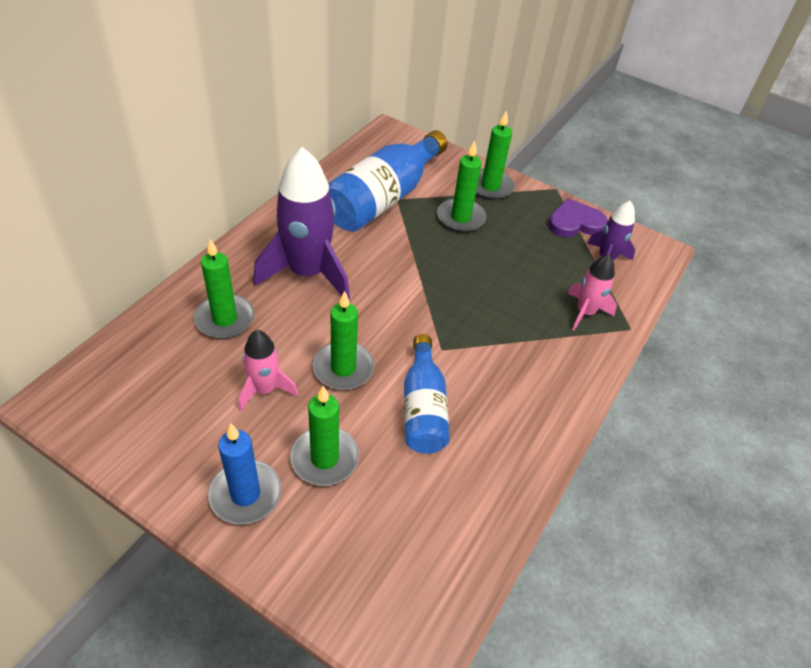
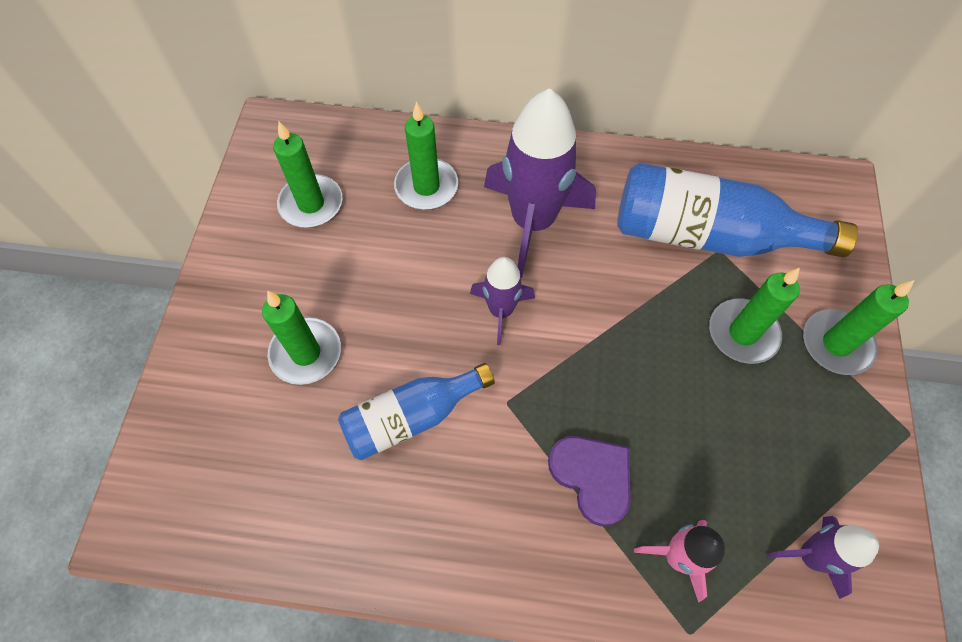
camera: 70 degrees right, 15 degrees up
(245, 494) = (240, 308): blue candle -> none
(265, 389) = (360, 263): pink rocket -> none
(343, 368) = (423, 317): green candle -> green candle (311, 204)
(369, 321) = (501, 311): none -> purple rocket
(575, 222) = (855, 485): purple heart -> purple heart (592, 477)

